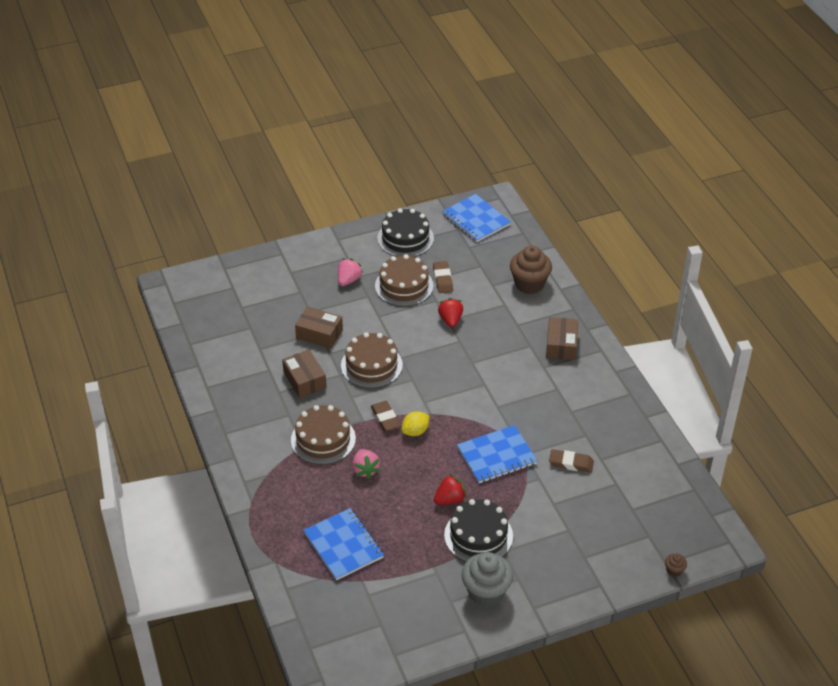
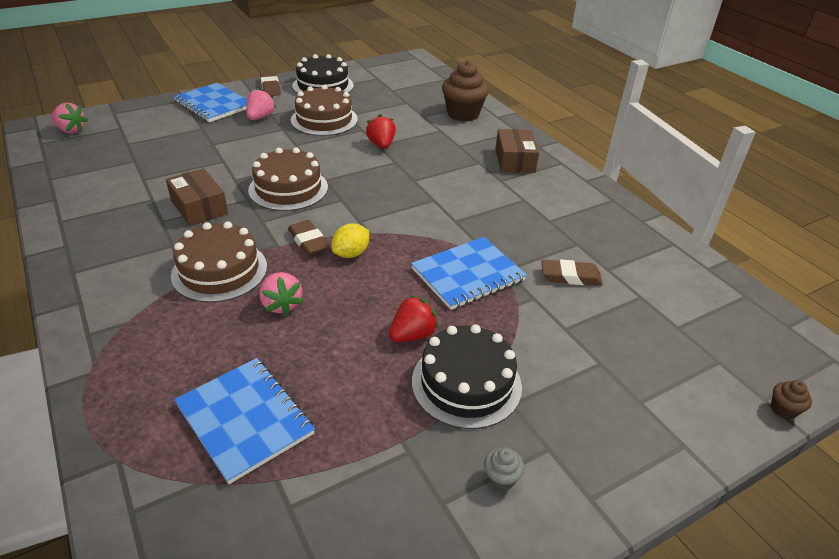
camera: 10 degrees left, 5 degrees down
(194, 289) = (71, 130): none -> pink strawberry
(319, 334) = (222, 163): brown box -> none
(442, 279) = (367, 113): brown eraser -> brown eraser (270, 87)
(476, 220) = (395, 72): blue notebook -> blue notebook (213, 104)
(486, 592) = (501, 478): grey cupcake -> grey cupcake, size x0.44

